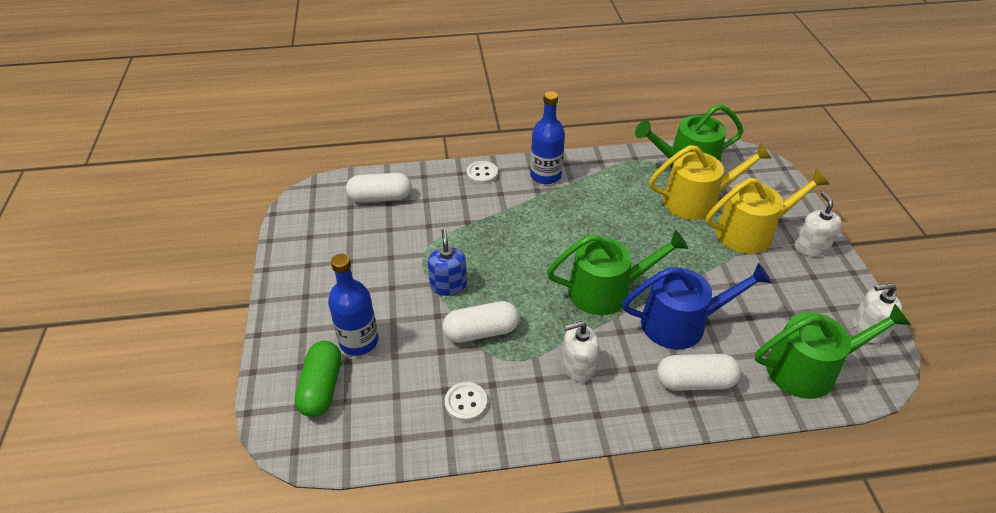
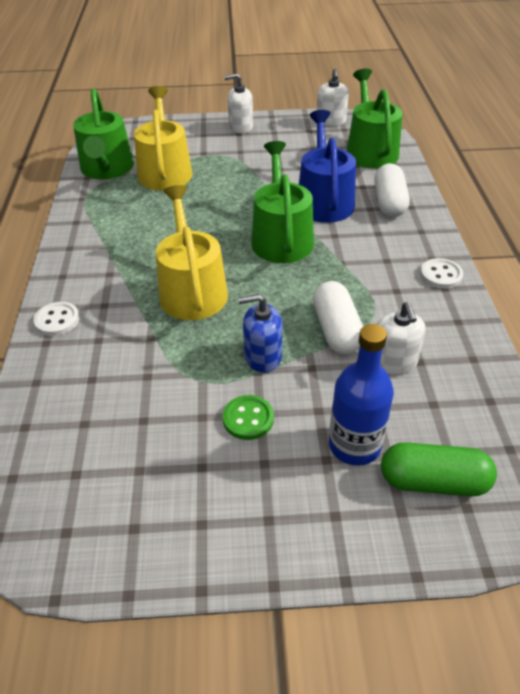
camera: 85 degrees left, 0 degrees up
(380, 198) = (68, 434): white capsule -> none
(387, 281) = (248, 419): none -> green button
(466, 403) = (434, 344): white button -> white button (441, 275)
(545, 175) = (85, 265): blue bottle -> none
(577, 366) = (379, 264): white soap dispenser -> white soap dispenser (393, 362)
(751, 232) = (216, 150): yellow watering can -> yellow watering can (192, 289)

